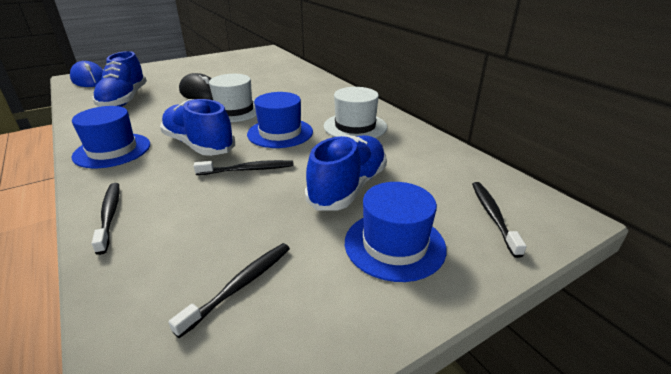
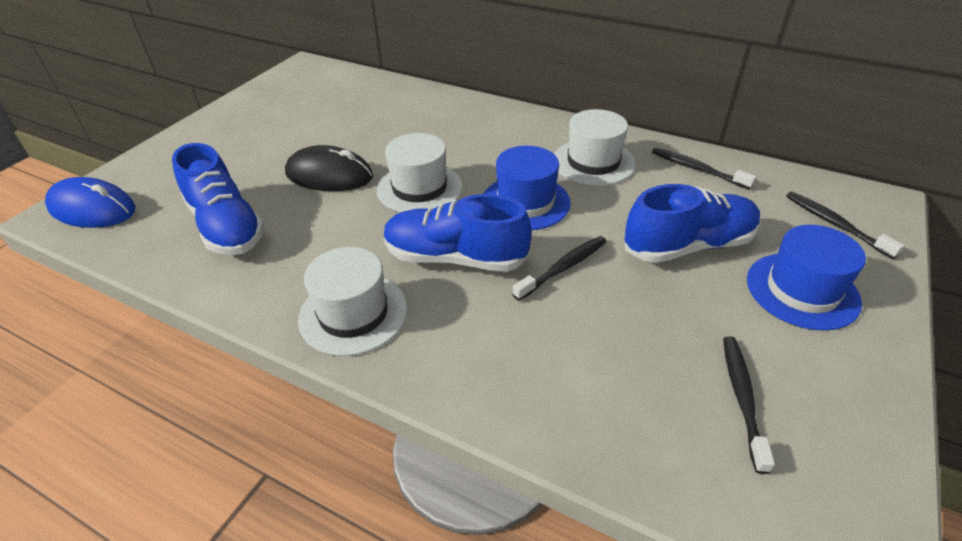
camera: 30 degrees left, 10 degrees up
(109, 215) = (502, 398): black toothbrush -> black toothbrush (697, 169)
(112, 150) = (353, 313): blue hat -> white hat
(348, 187) = (688, 245): blue shoe -> blue shoe turned 75 degrees clockwise

